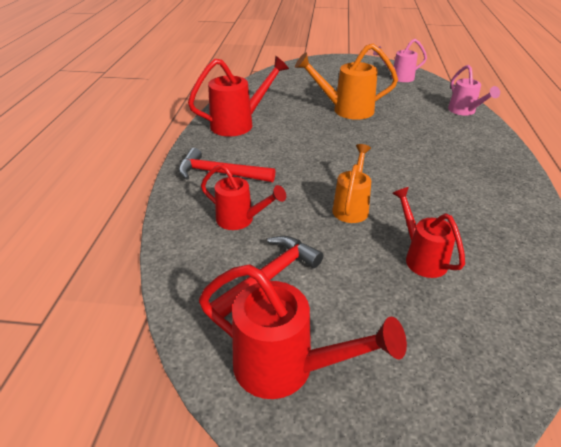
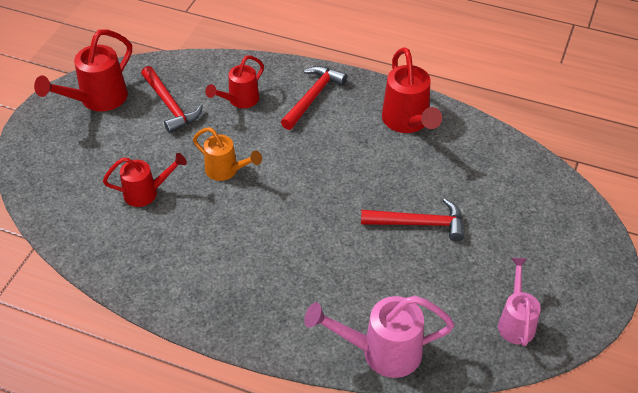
camera: 105 degrees right, 10 degrees up
(345, 110) = (419, 223): orange watering can -> red hammer
(464, 112) = (380, 352): pink watering can -> pink watering can, size x1.52

